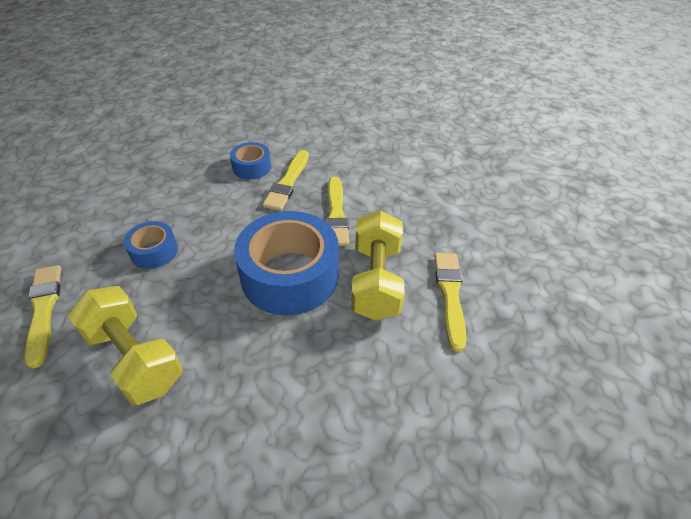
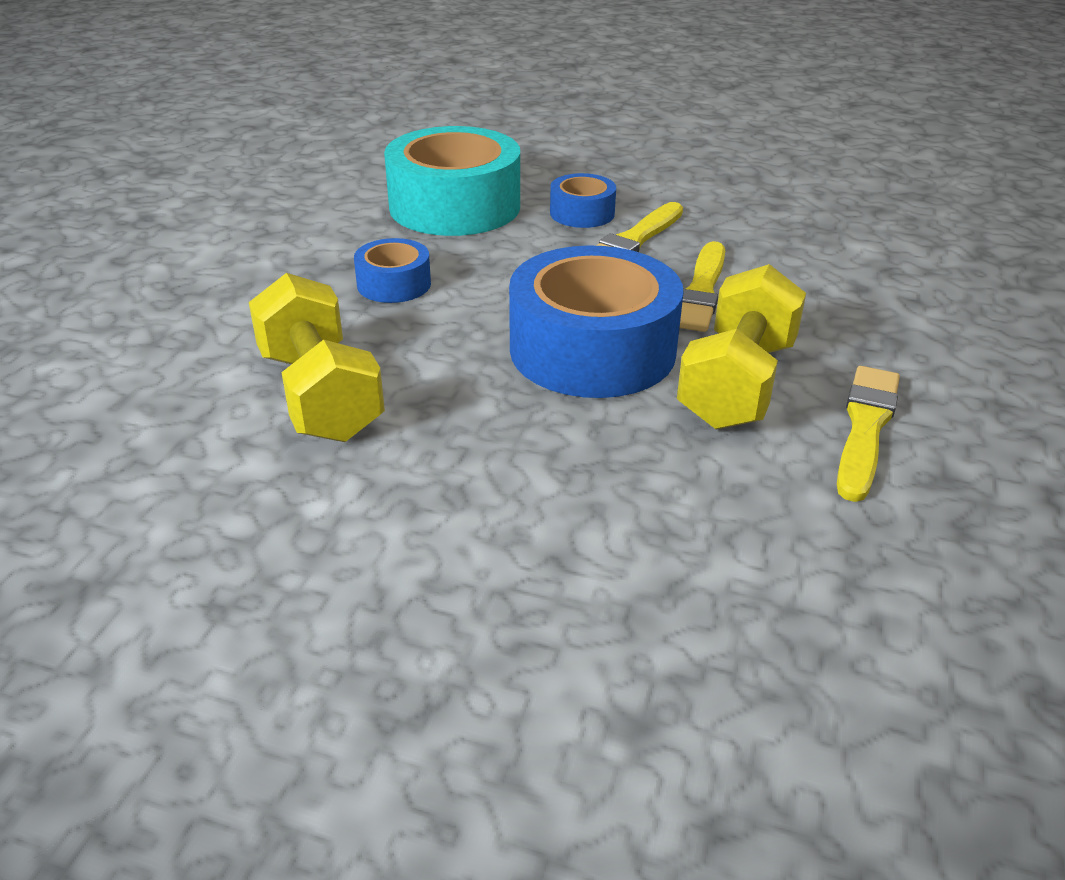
camera: 20 degrees right, 10 degrees down
(43, 310) = (217, 318): yellow brush -> none
(173, 177) = (455, 206): none -> turquoise tape

